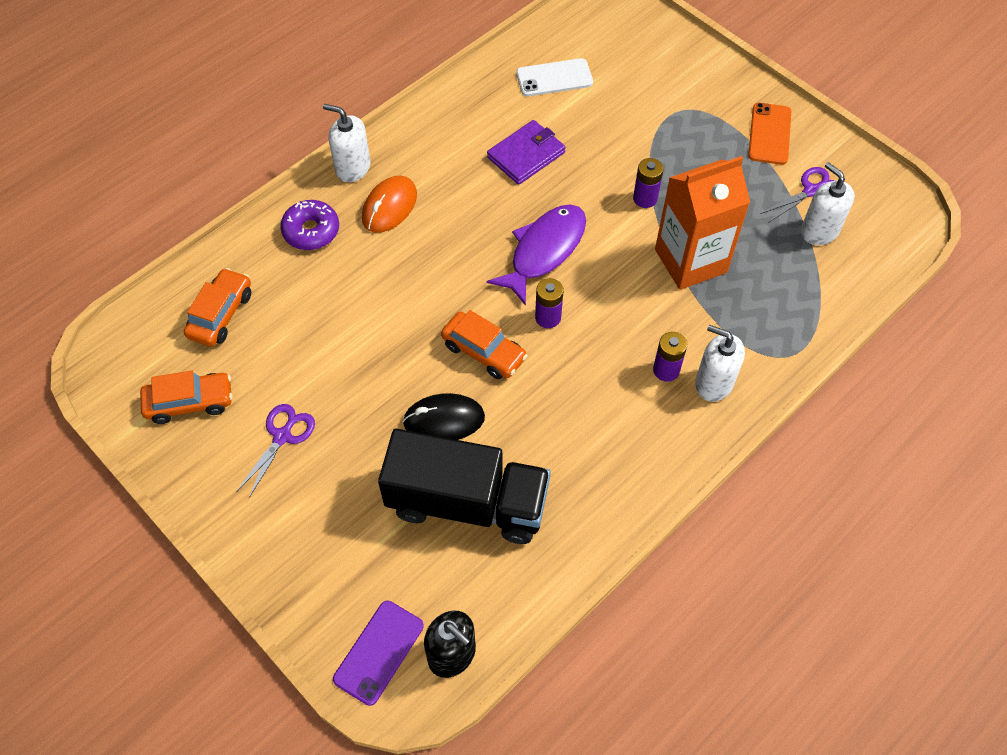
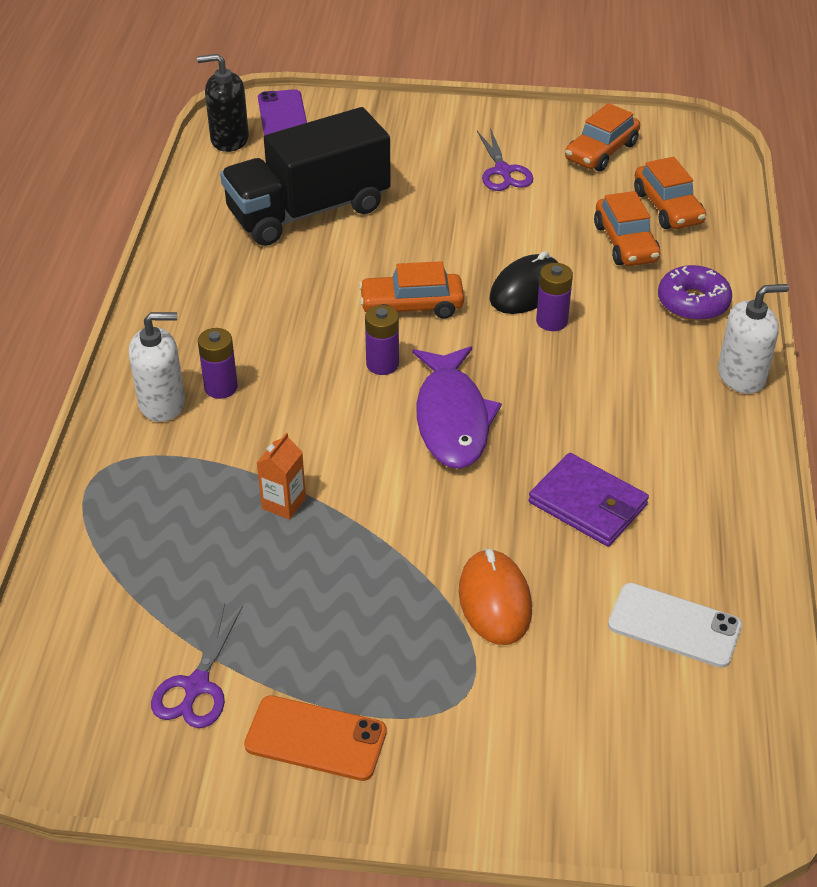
camera: 140 degrees right, 15 degrees down
(288, 304) = (625, 243): none -> orange car
(389, 207) = (654, 364): orange mouse -> orange mouse (494, 601)
(444, 420) = (388, 245): black mouse -> black mouse (526, 289)
(526, 155) = (588, 504): purple wallet -> purple wallet turned 60 degrees counterclockwise
(554, 78) = (674, 626): white phone -> white phone turned 75 degrees clockwise
(645, 198) = (400, 541): purple battery -> purple battery (551, 321)
(690, 261) = (284, 503): orange carton -> orange carton, size x0.42
(769, 134) = (315, 738): orange phone -> orange phone turned 45 degrees counterclockwise
(819, 231) = (150, 636): white soap dispenser -> none

